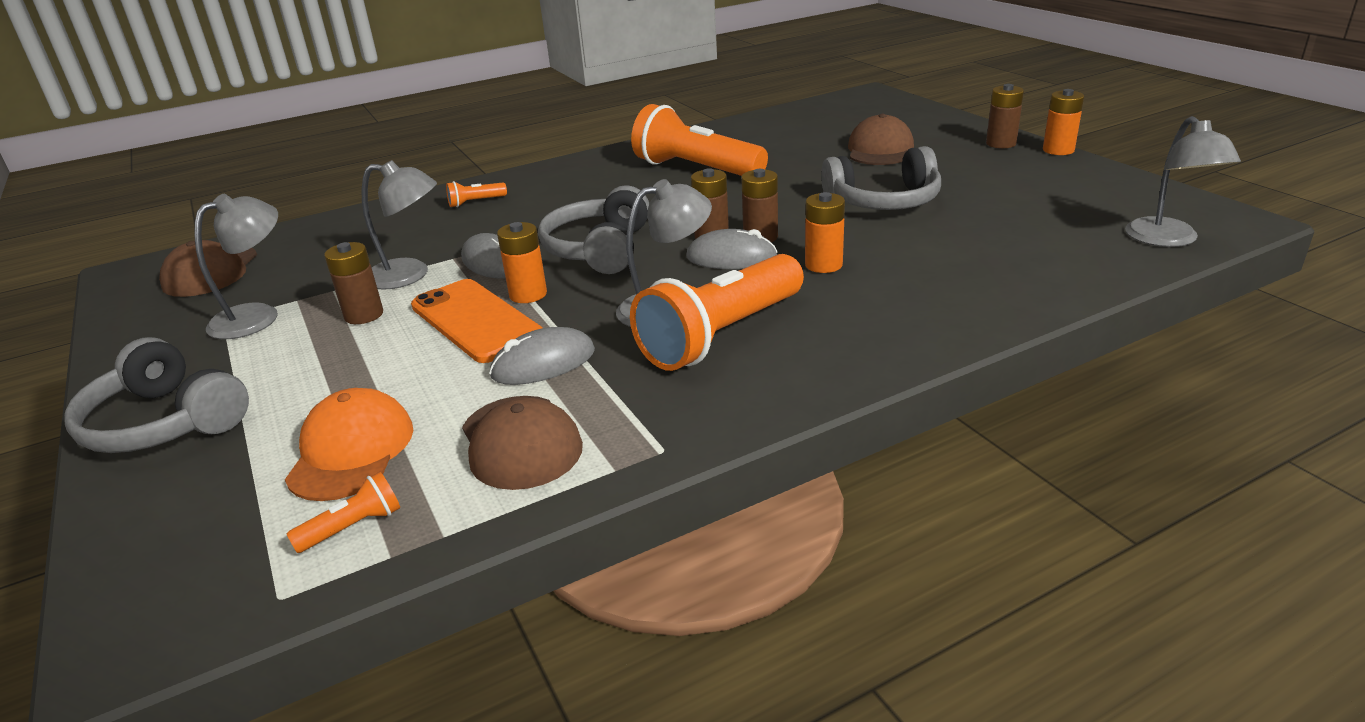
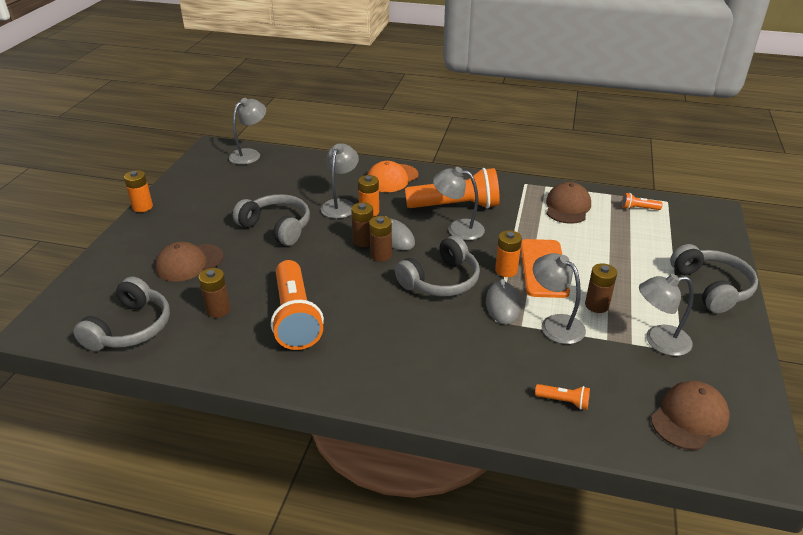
camera: 140 degrees left, 5 degrees up
(351, 451) = (630, 233): orange cap -> orange cap (392, 178)
(475, 202) = (460, 382): orange flashlight -> orange flashlight (563, 401)
(543, 363) = (533, 231): grey mouse -> none
(809, 117) = (130, 328): none -> grey headphones
(878, 253) = (340, 205): none -> grey lamp
(1001, 143) = (143, 227): brown battery -> brown battery (218, 310)

